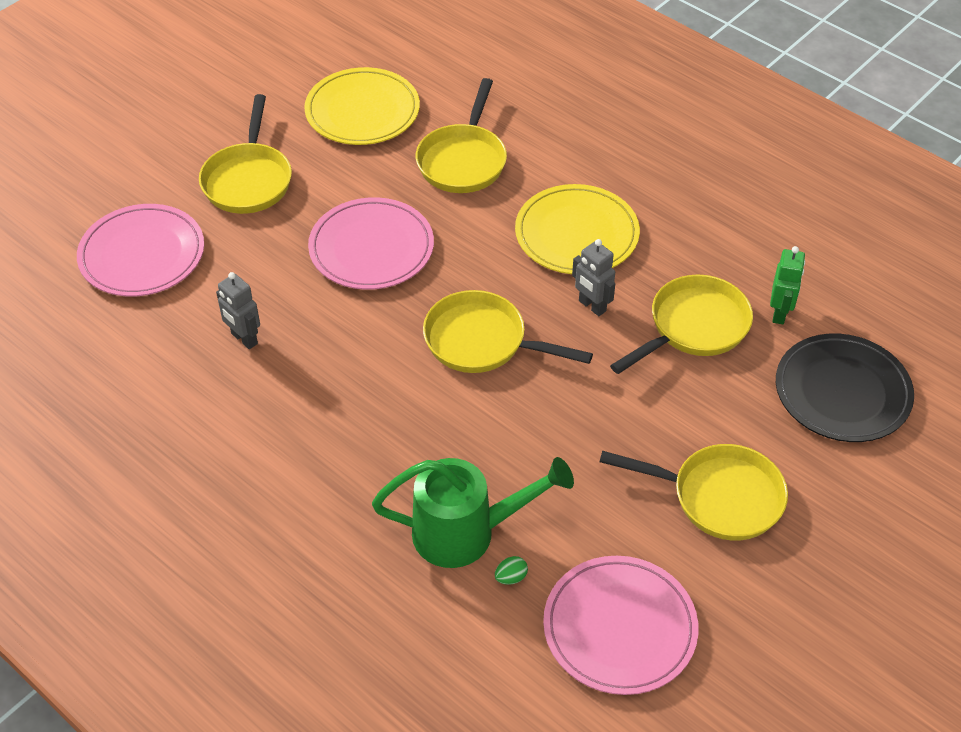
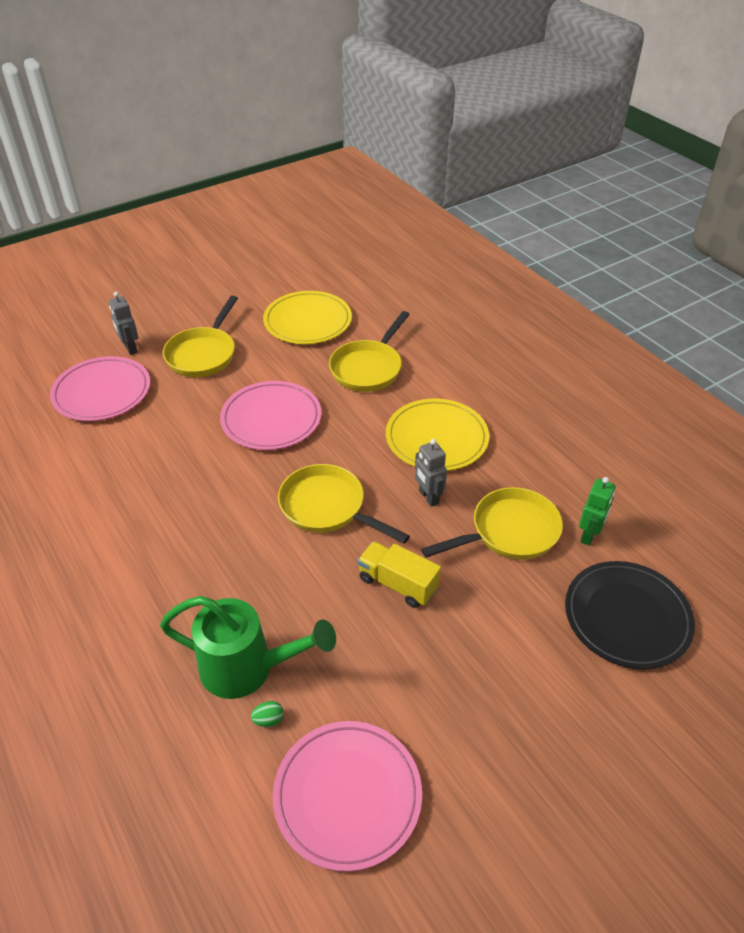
camera: 15 degrees right, 5 degrees down
(244, 339) = (144, 468): grey robot -> grey robot (130, 349)
(593, 409) = (398, 584): none -> yellow truck
(719, 497) = (483, 689): yellow pan -> none

